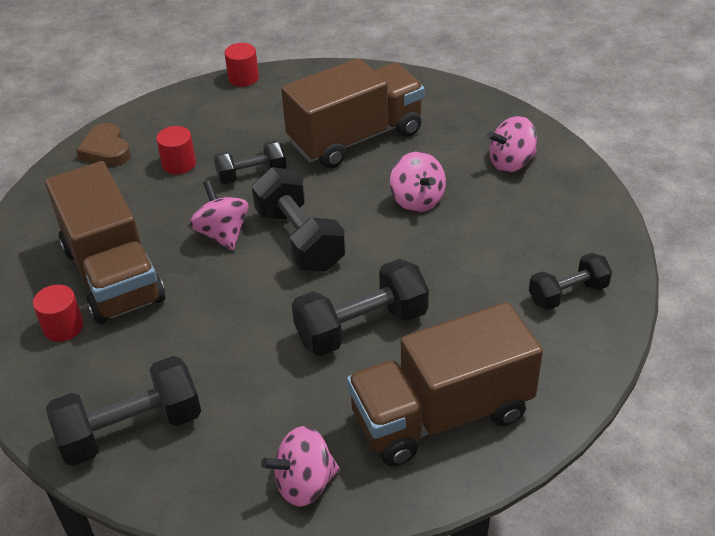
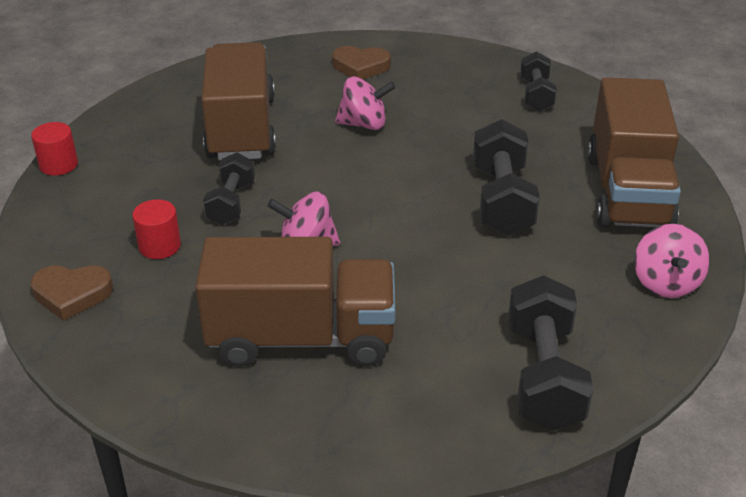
camera: 65 degrees left, 5 degrees down
(63, 327) = (357, 395): red cylinder -> none
(300, 239) = (358, 201): black dumbbell -> none
(511, 163) = (360, 67): pink spinning top -> brown heart

